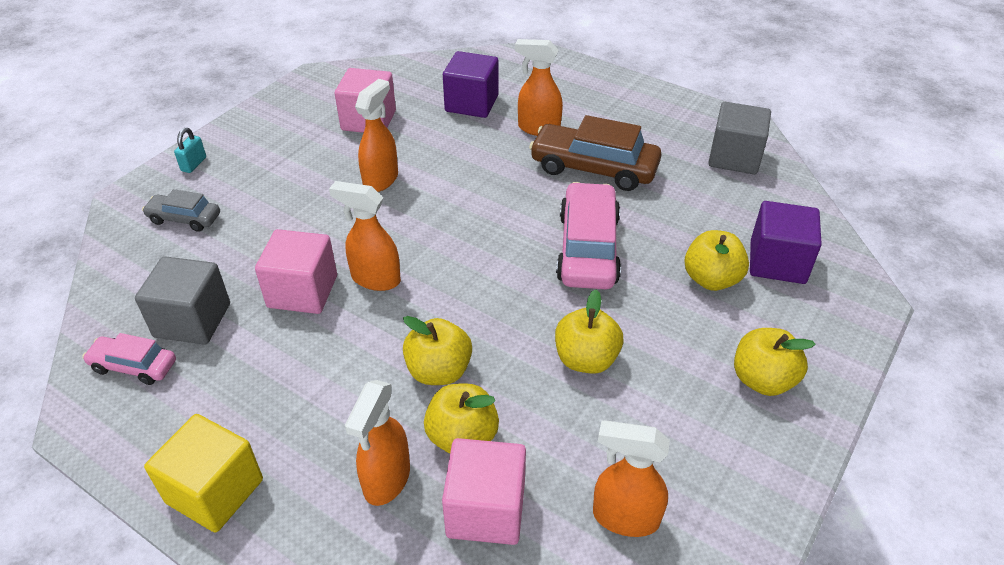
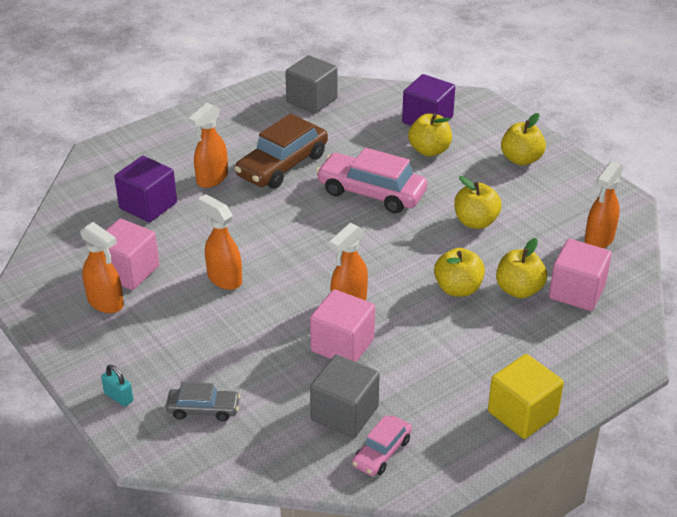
camera: 70 degrees left, 5 degrees down
(184, 218) = (203, 409): grey car -> grey car turned 120 degrees counterclockwise
(386, 480) = (541, 330): orange spray bottle -> orange spray bottle (106, 303)

